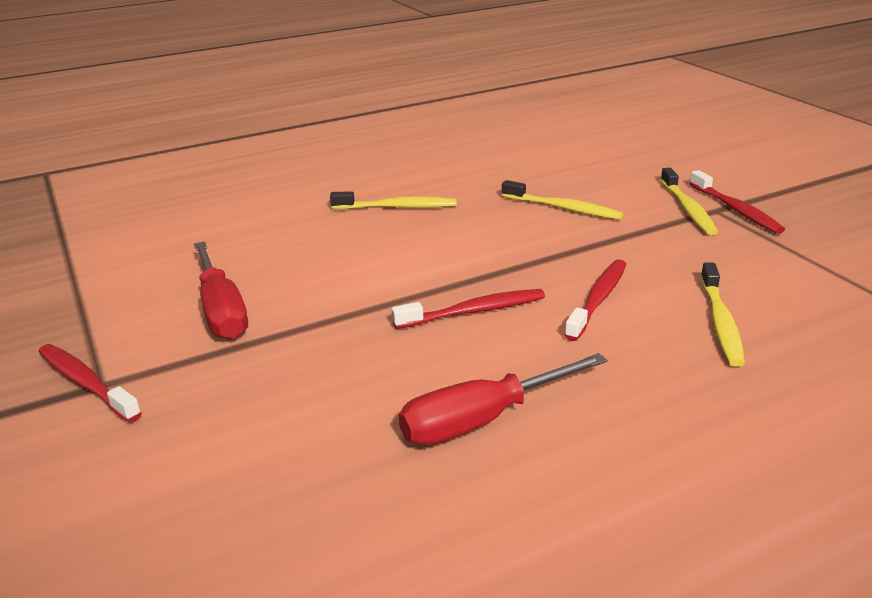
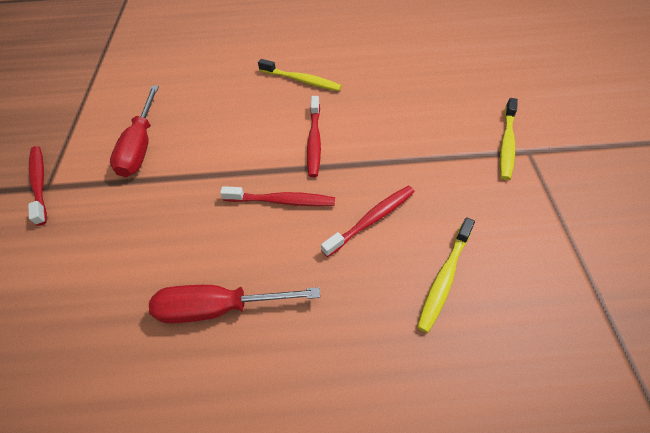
camera: 25 degrees right, 25 degrees up
(563, 208) = (412, 115): yellow toothbrush -> none
(736, 209) = (545, 156): red toothbrush -> red toothbrush (314, 141)

